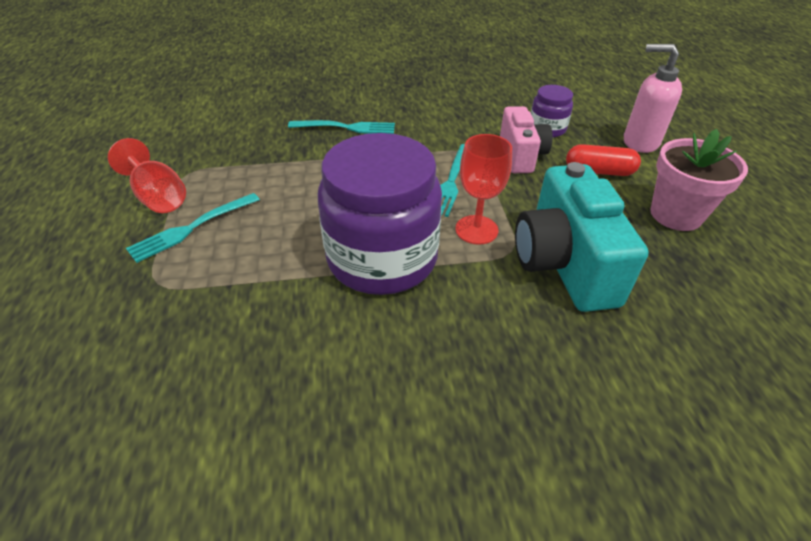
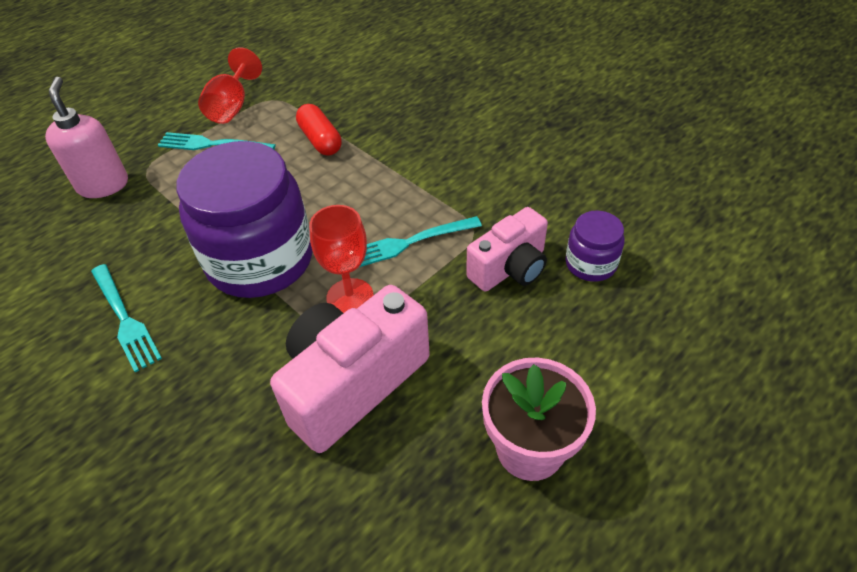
camera: 55 degrees right, 5 degrees up
(346, 127) = (424, 133): turquoise fork -> turquoise fork (125, 319)
(564, 264) = (353, 383): turquoise camera -> pink camera
(599, 171) = (548, 345): red capsule -> red capsule (320, 140)
(640, 142) = (661, 357): pink soap dispenser -> pink soap dispenser (103, 185)

